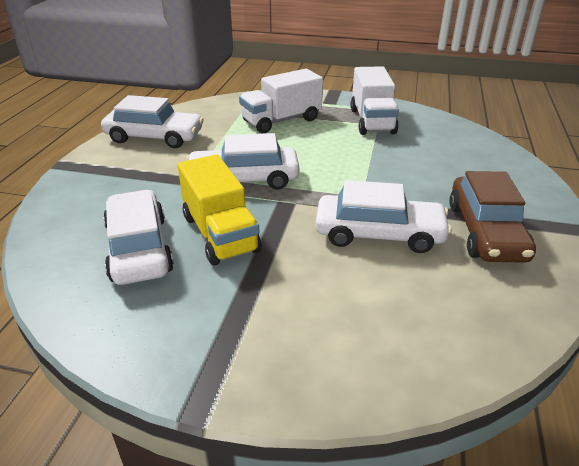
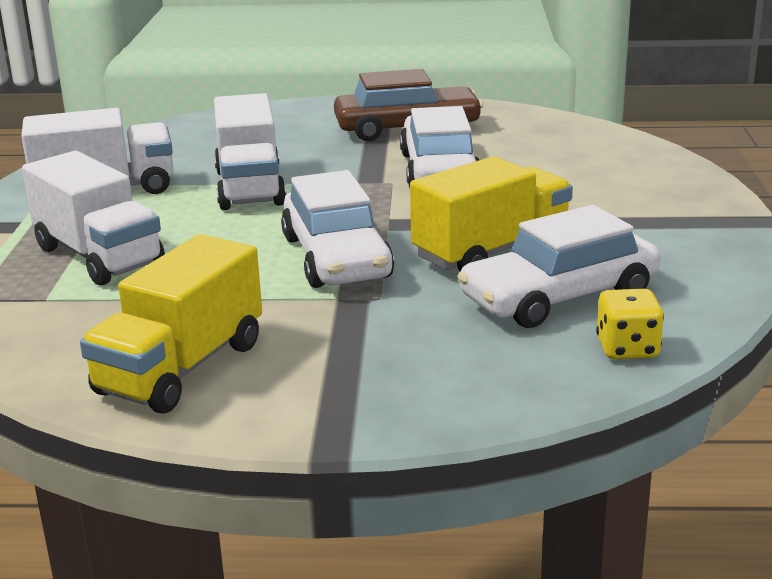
camera: 100 degrees left, 10 degrees down
(57, 260) = (627, 349): none -> yellow dice
(154, 137) = (181, 368): white car -> yellow truck
(363, 160) = (249, 187): none -> white truck

